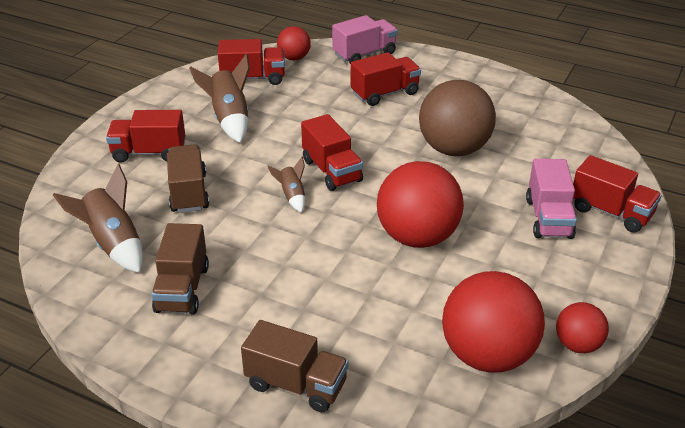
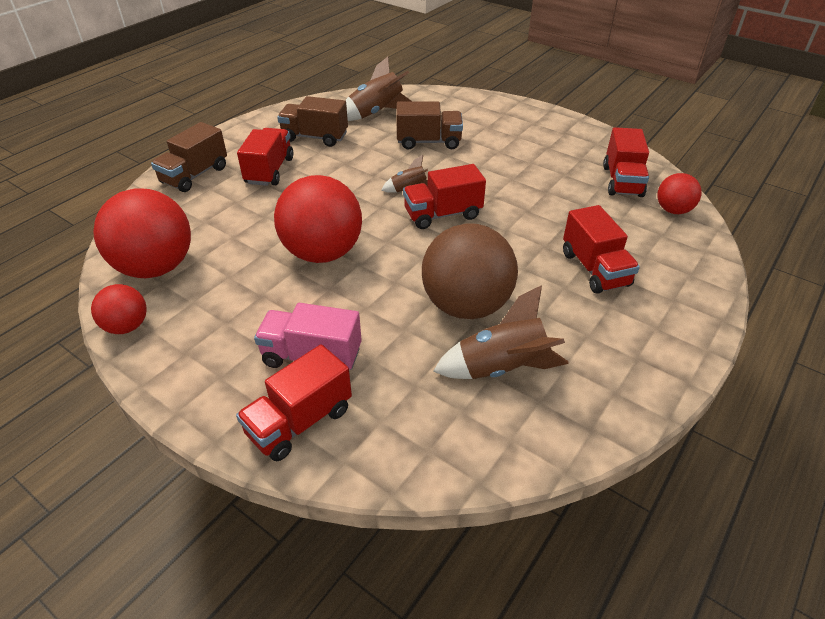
camera: 100 degrees right, 5 degrees up
(149, 153) = (490, 126): red truck -> red truck (269, 171)
(229, 119) = (540, 164): brown rocket -> brown rocket (501, 368)
(364, 54) = (695, 265): pink truck -> none

